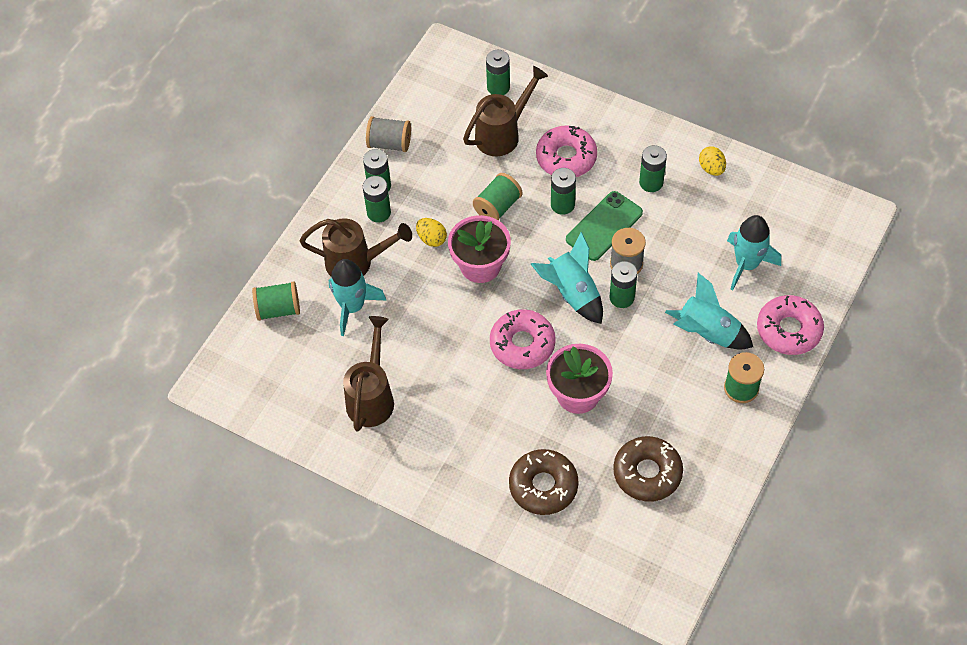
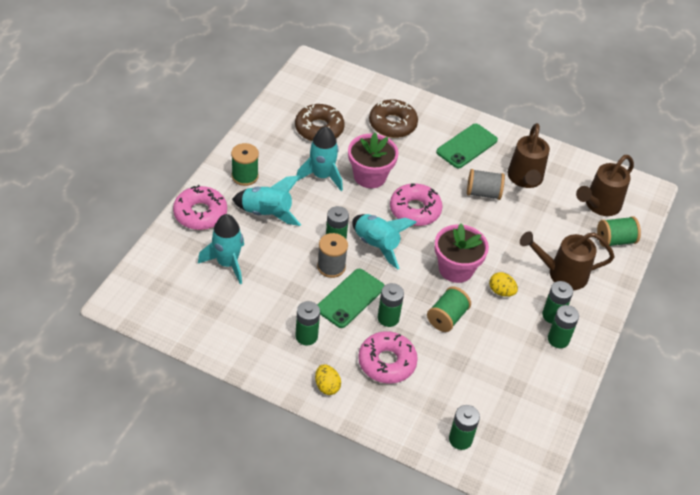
camera: 170 degrees right, 10 degrees down
(352, 307) = (555, 240): turquoise rocket -> turquoise rocket (322, 176)
(389, 143) = (558, 380): grey spool -> grey spool (483, 193)
(442, 450) = (466, 146): none -> green phone
(502, 134) = (450, 388): brown watering can -> brown watering can (599, 205)
(711, 168) = (248, 348): yellow egg -> yellow egg (327, 386)

